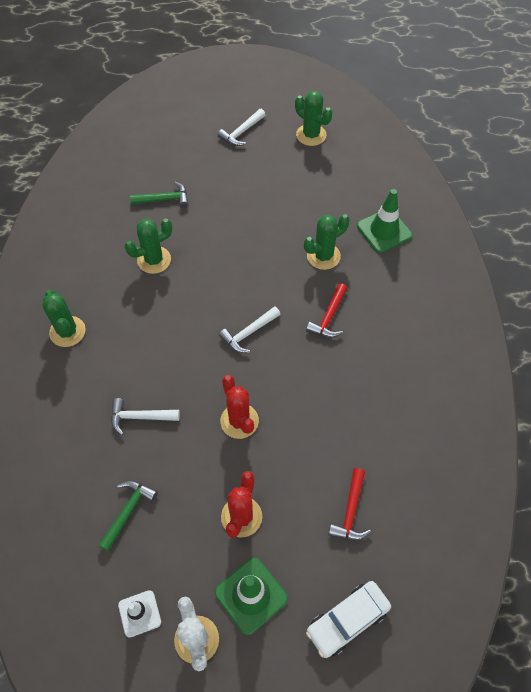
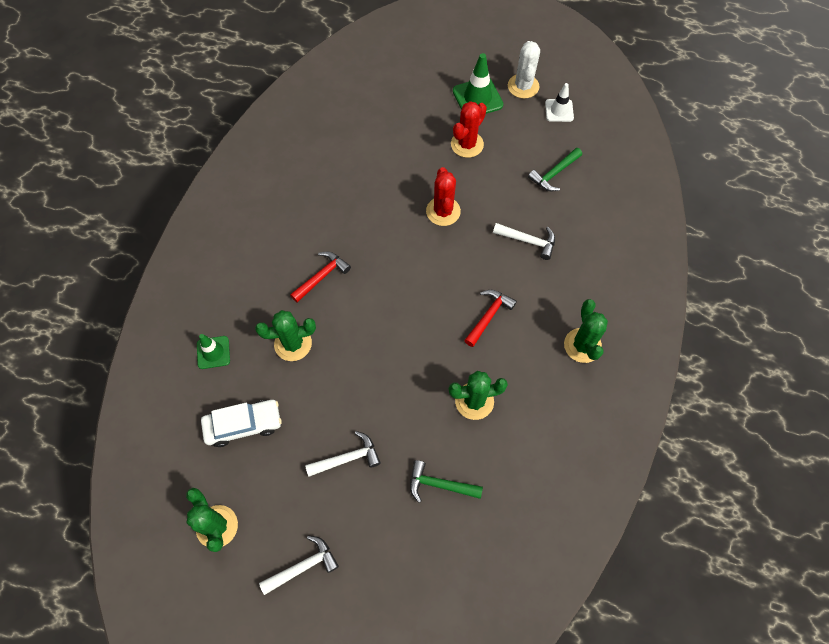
camera: 160 degrees left, 5 degrees up
(248, 333) = (405, 285): white hammer -> white hammer (348, 458)
(347, 620) = (418, 67): white car -> white car (243, 425)
(350, 512) = (384, 123): red hammer -> red hammer (489, 316)
(384, 231) = (213, 352): green traffic cone -> green traffic cone, size x0.64

